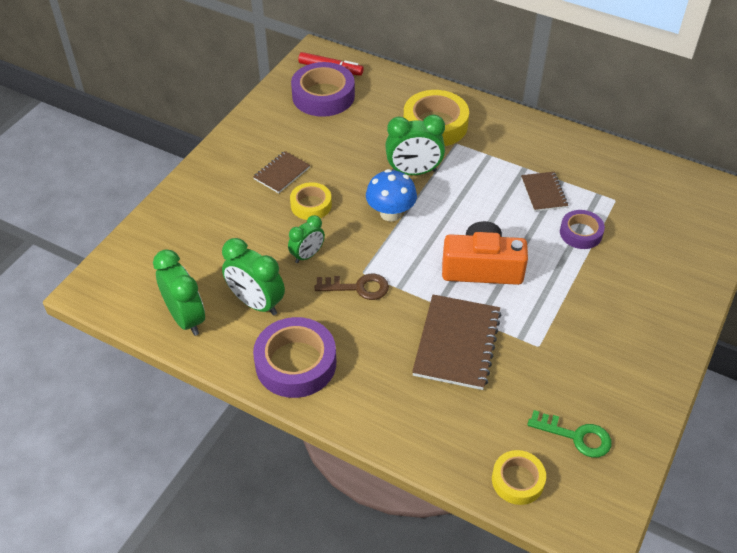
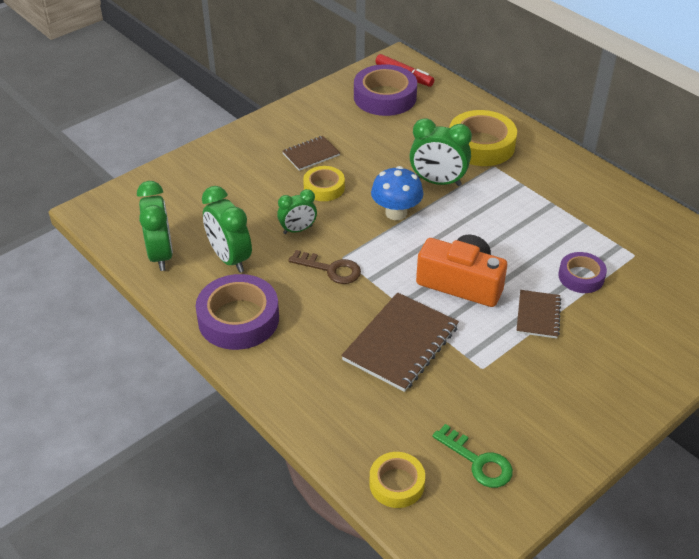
camera: 20 degrees right, 5 degrees down
(543, 192) = (561, 230): brown notebook -> brown notebook (538, 315)

